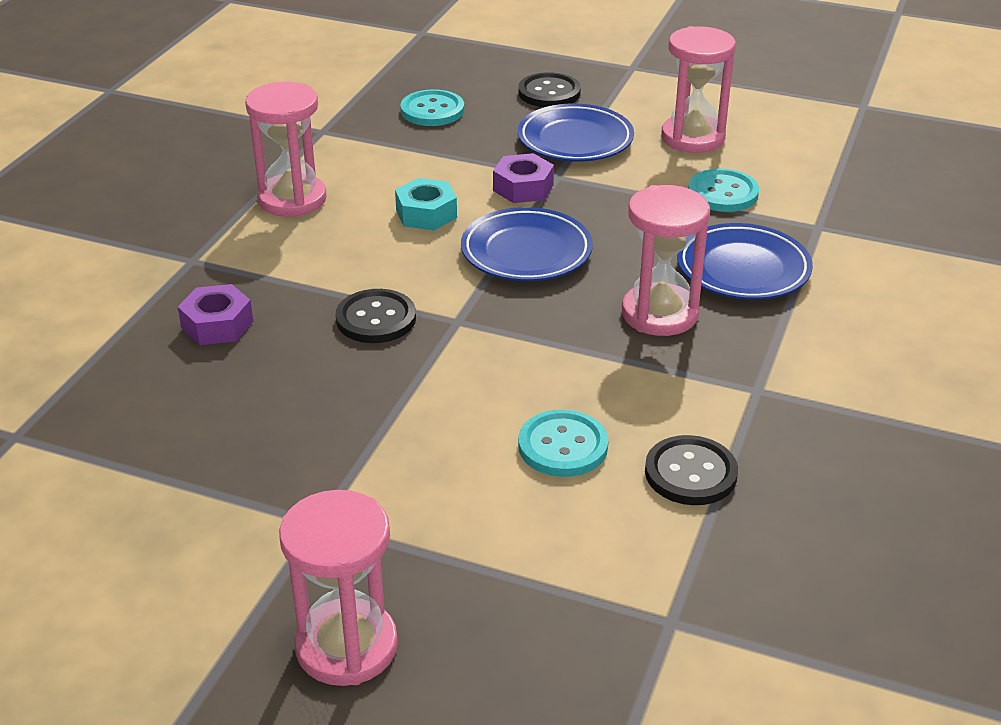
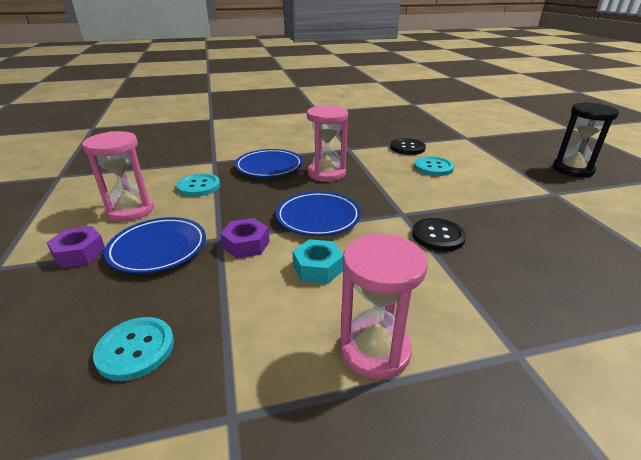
camera: 125 degrees left, 5 degrees down
(217, 324) = (536, 289): purple nut -> purple nut (79, 253)
(346, 646) = (572, 169): pink hourglass -> black hourglass
(549, 93) = (67, 292): black button -> none

